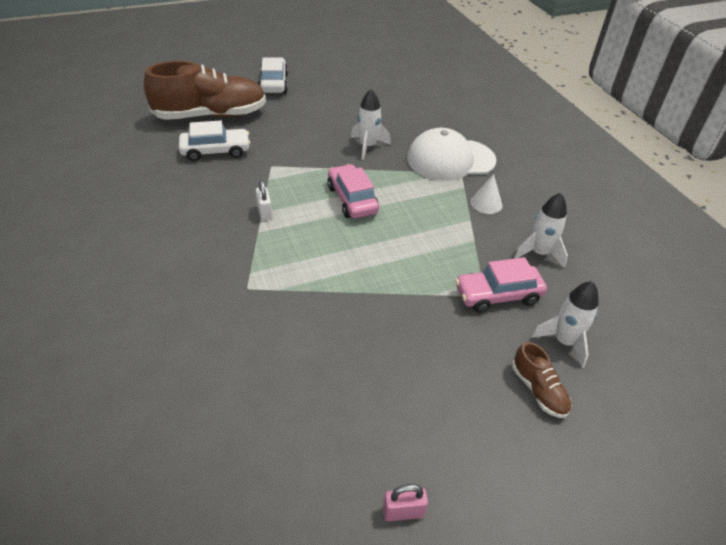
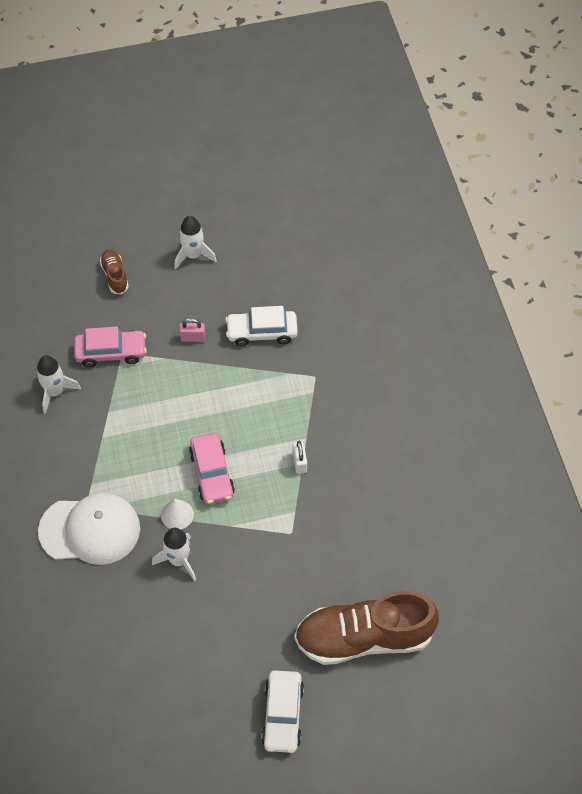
camera: 170 degrees left, 15 degrees up
(216, 151) = (353, 563): white car -> white car (262, 332)
(403, 512) = (225, 218): pink padlock -> pink padlock (193, 338)
(486, 203) = (77, 458): white cone -> white cone (177, 515)
(564, 342) = (78, 308): white rocket -> white rocket (193, 255)

